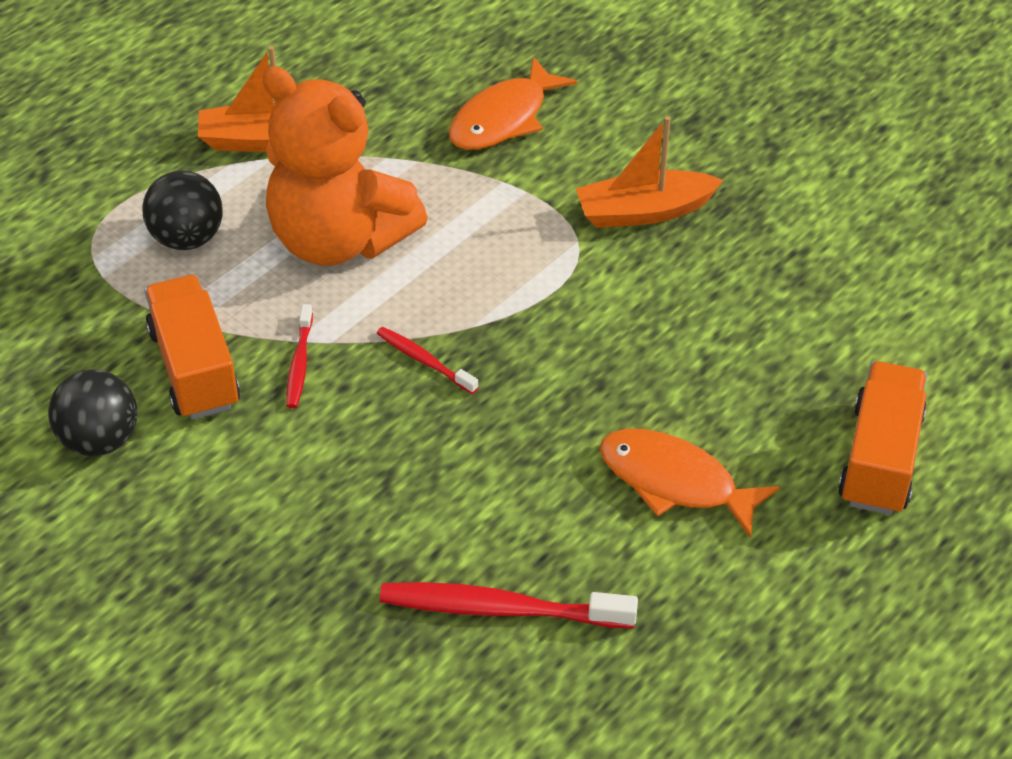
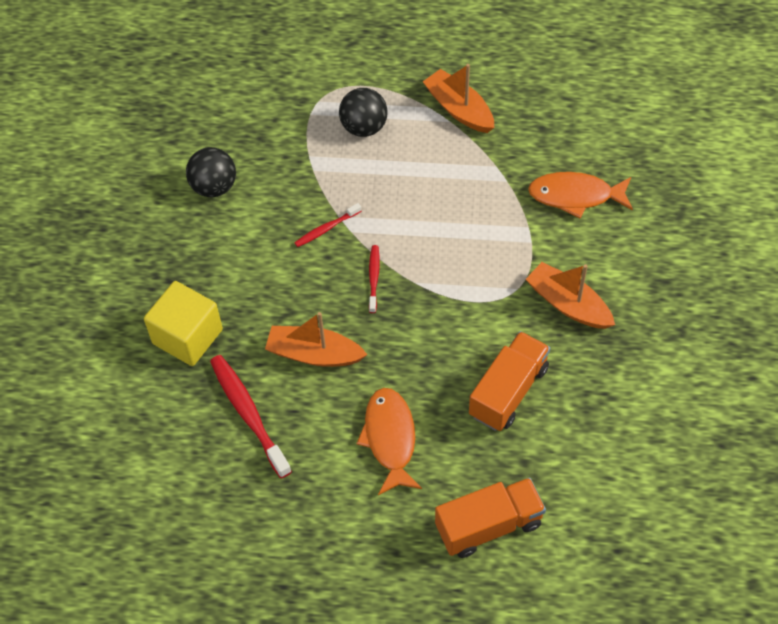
camera: 55 degrees right, 10 degrees up
(194, 368) = (286, 190): orange truck -> orange truck (508, 391)
(310, 608) = (187, 336): none -> yellow cube
(339, 239) = (420, 187): orange teddy bear -> none
(477, 486) = (314, 354): none -> orange boat

